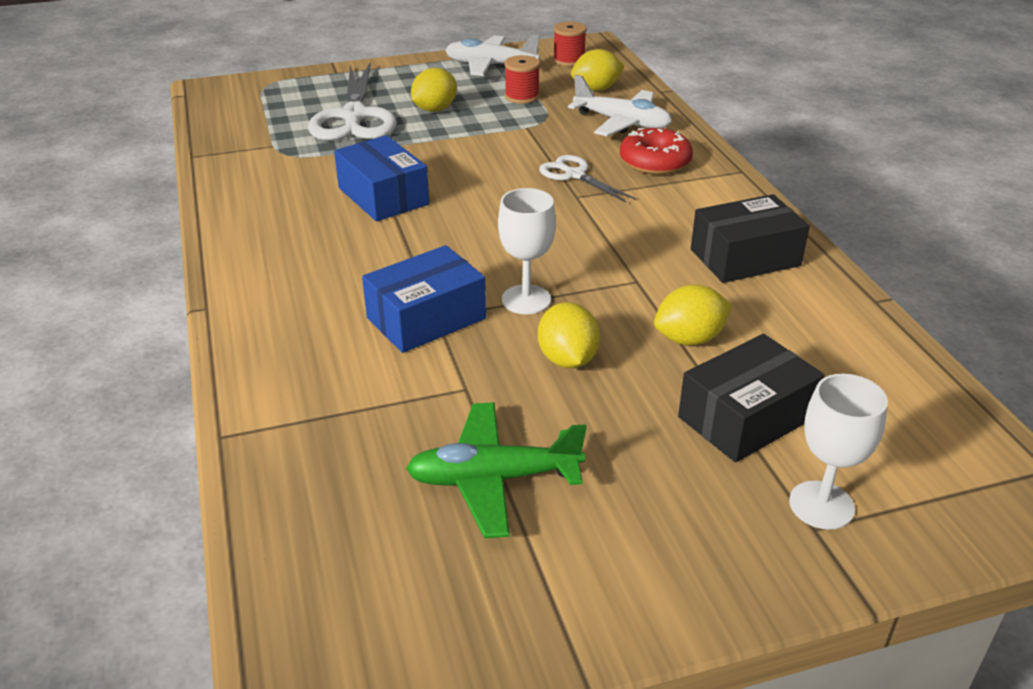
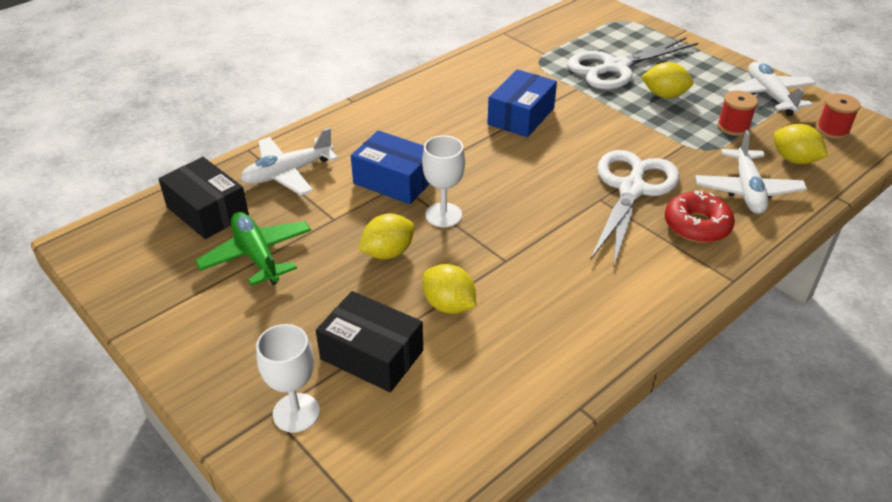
camera: 65 degrees right, 5 degrees up
(323, 407) = (288, 173): none -> white plane
(574, 175) = (631, 189): white scissors -> white scissors, size x1.86
(745, 257) = (585, 312): black box -> black box (207, 211)

